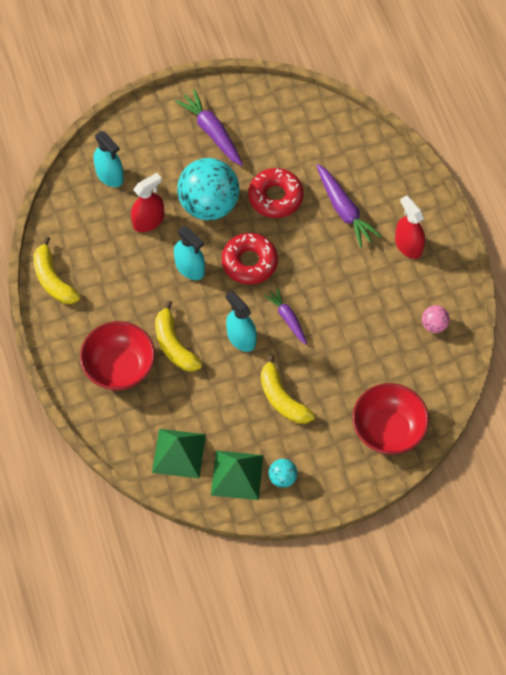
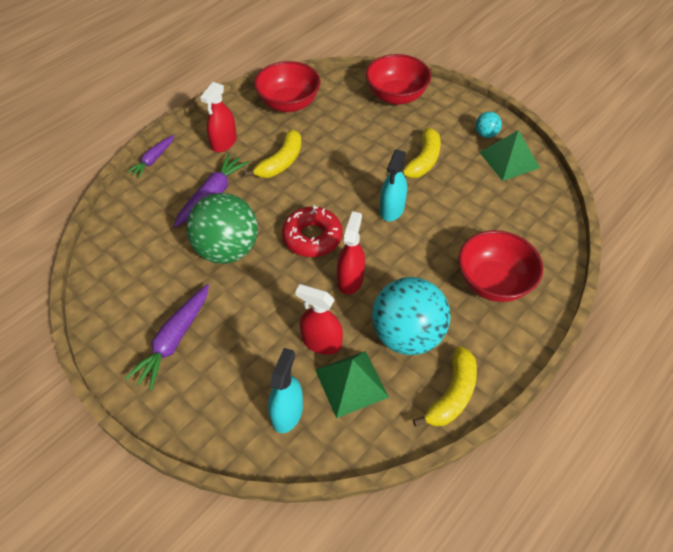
camera: 120 degrees left, 10 degrees down
(174, 345) = (437, 252): yellow banana -> yellow banana (281, 162)
(179, 453) = (527, 202): green pyramid -> green pyramid (351, 383)
(190, 268) = (350, 279): turquoise spray bottle -> red spray bottle
(209, 204) = (268, 299): turquoise ball -> turquoise ball (407, 335)
(275, 197) = (227, 250): red donut -> green ball
(287, 318) = (349, 187): purple carrot -> purple carrot (153, 160)
(434, 325) = (289, 103): pink ball -> red bowl

